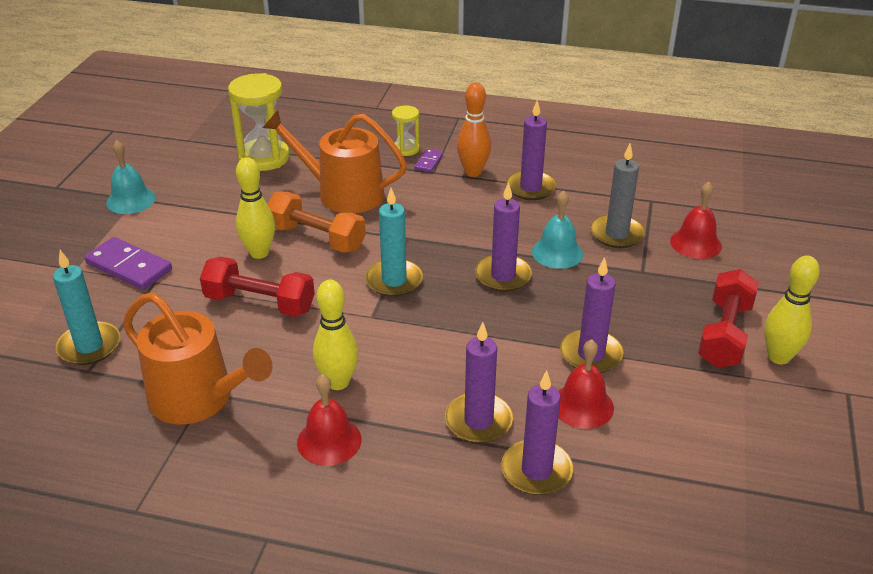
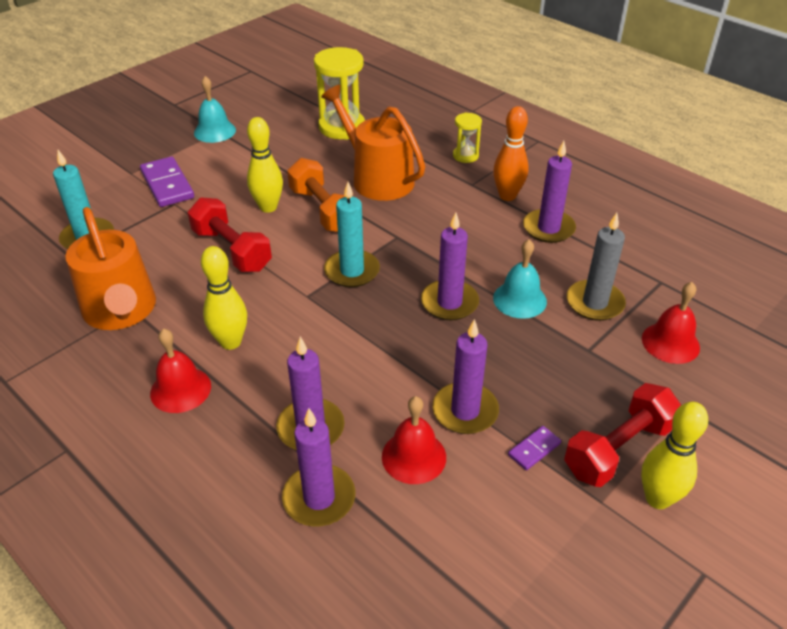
camera: 30 degrees right, 5 degrees up
(429, 162) = (475, 174): purple domino -> purple domino (534, 449)

